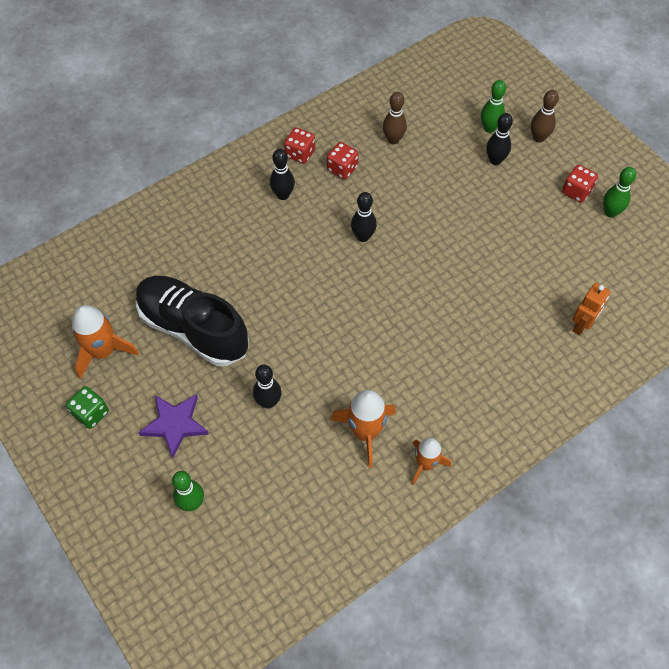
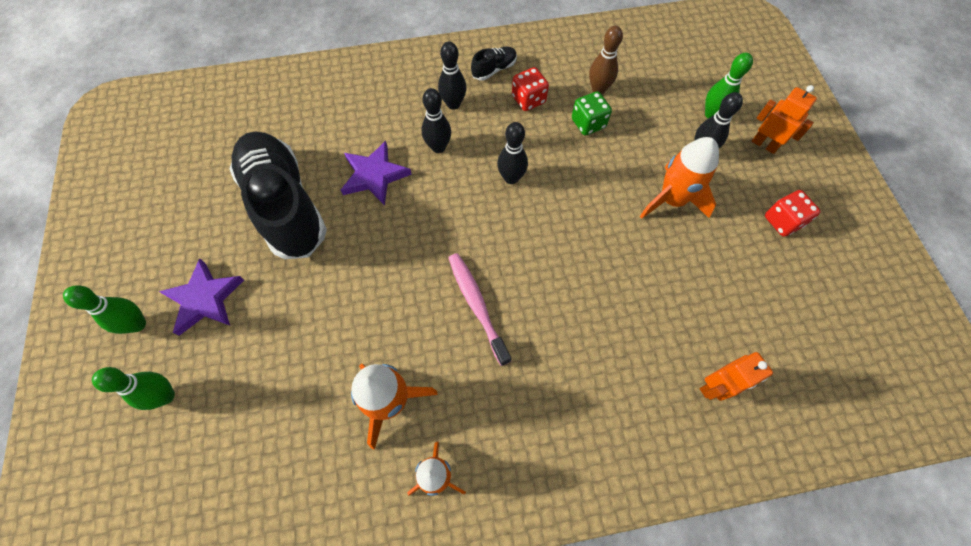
camera: 25 degrees right, 5 degrees up
(91, 413) = (136, 250): green dice -> green dice (588, 123)
(103, 351) = (188, 192): orange rocket -> orange rocket (671, 200)
(252, 277) = (374, 175): none -> purple star
(268, 402) = (310, 317): black bowling pin -> black bowling pin (438, 147)
(300, 154) = (494, 69): red dice -> black shoe
(389, 340) = (477, 305): none -> pink toothbrush
(538, 138) = (764, 144): brown bowling pin -> orange robot
(610, 212) = (814, 262): green bowling pin -> green bowling pin (137, 324)

